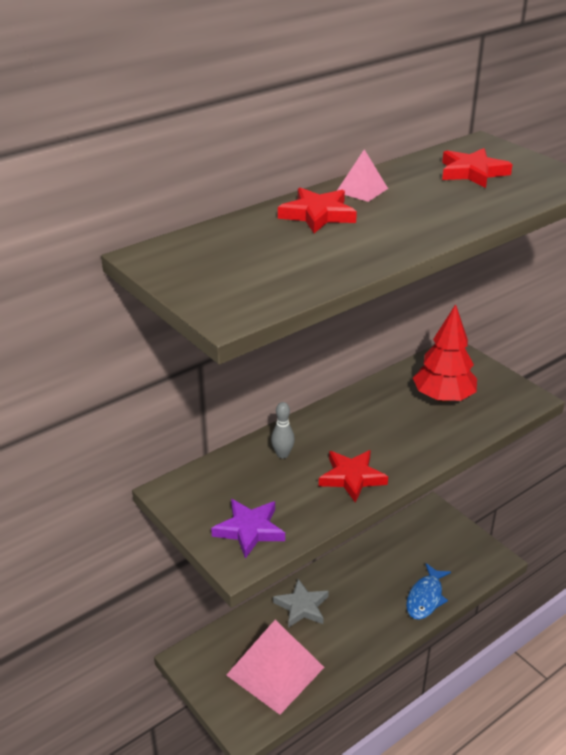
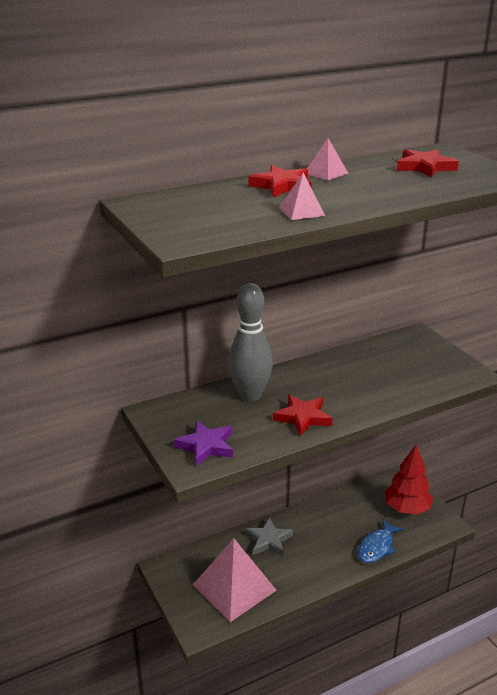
camera: 10 degrees right, 5 degrees down
(282, 454) = (250, 395): grey bowling pin -> grey bowling pin, size x2.26
(356, 253) = (301, 211): none -> pink pyramid
(443, 397) = (399, 367): red tree -> red tree (407, 509)

